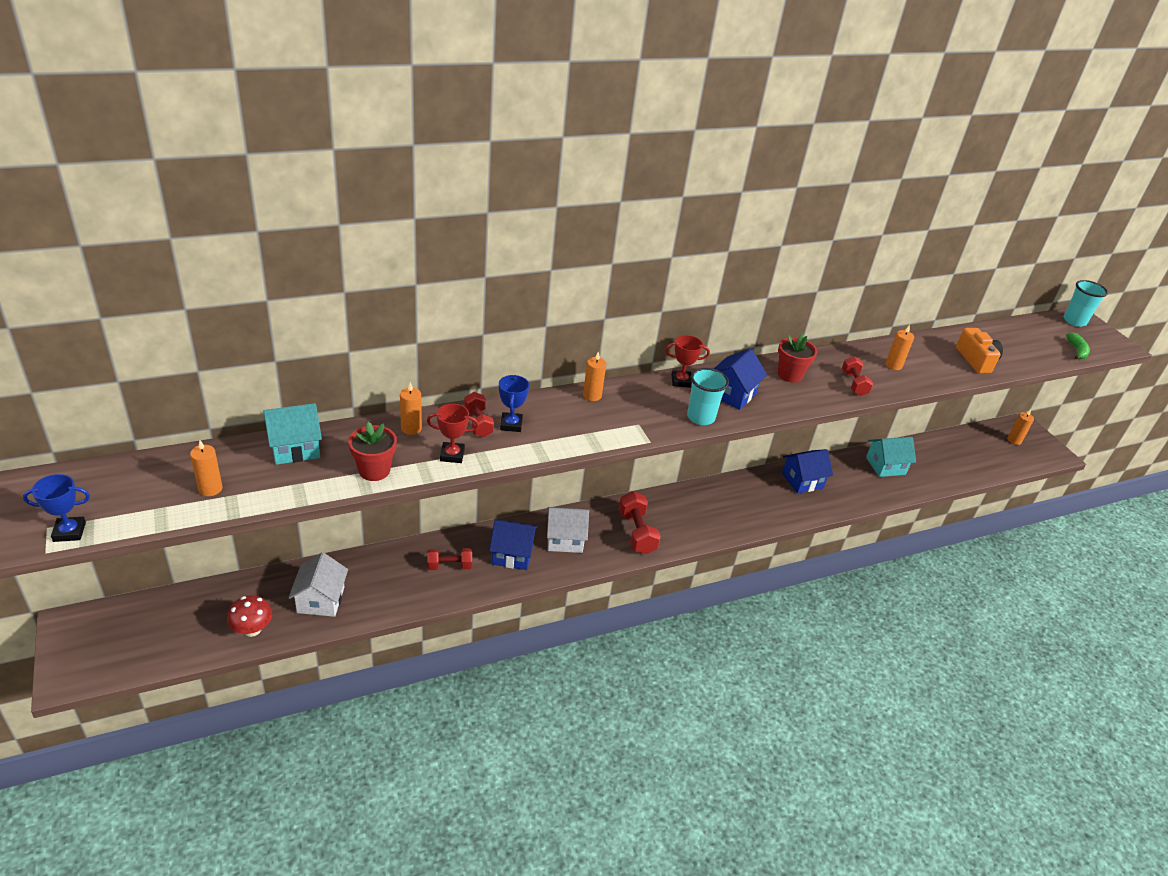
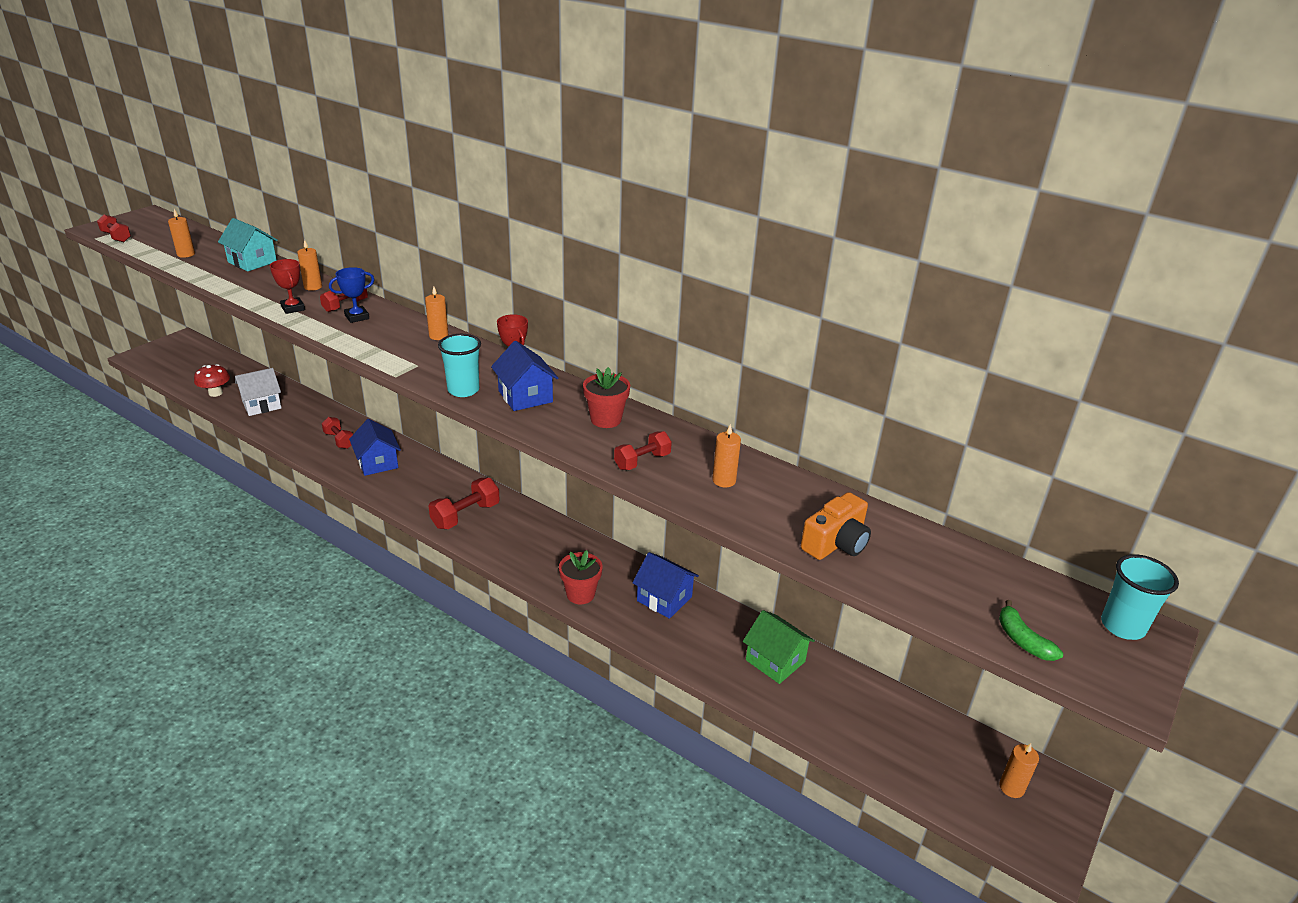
camera: 60 degrees right, 5 degrees down
(69, 532) = (116, 237): blue trophy -> red dumbbell
(374, 470) = (248, 290): red flower pot -> red flower pot (580, 594)
(565, 539) = (420, 481): white house -> none
(732, 394) = (525, 396): blue house -> blue house turned 60 degrees clockwise
(885, 466) = (775, 661): turquoise house -> green house
(1076, 351) = (1022, 640): green banana -> green banana turned 90 degrees clockwise

